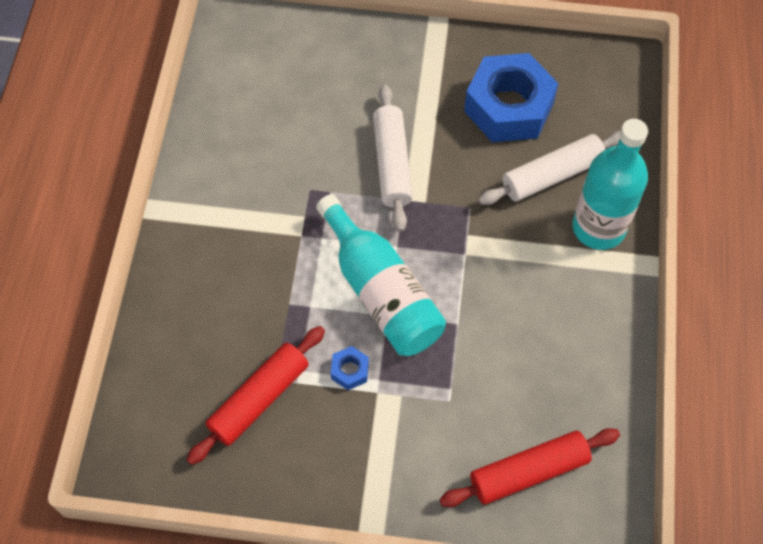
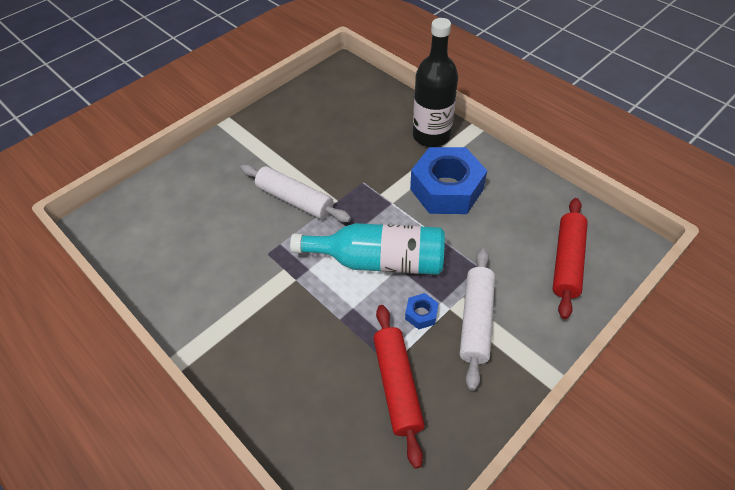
camera: 50 degrees left, 10 degrees down
(508, 107) = (316, 126): blue nut -> blue nut (446, 189)
(552, 175) = (379, 134): white rolling pin -> white rolling pin (476, 320)
(598, 227) = (431, 135): turquoise bottle -> black bottle

